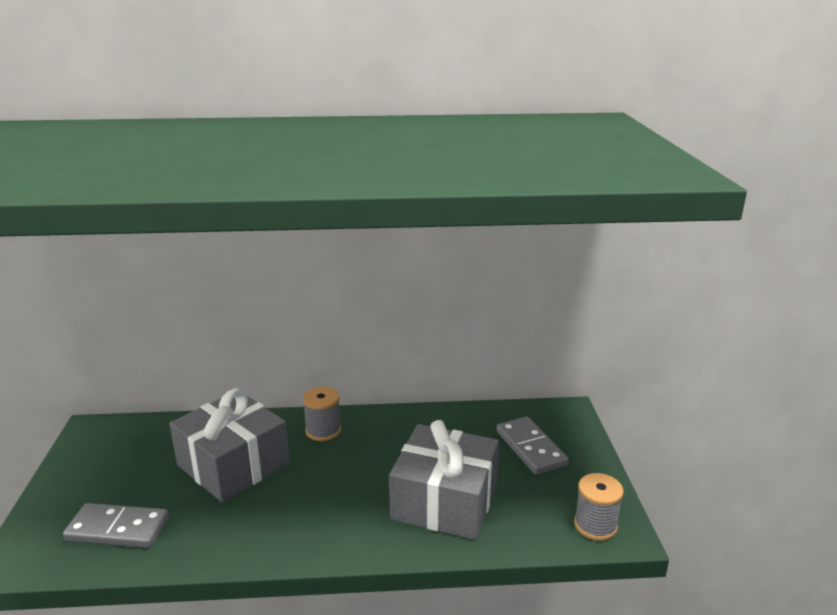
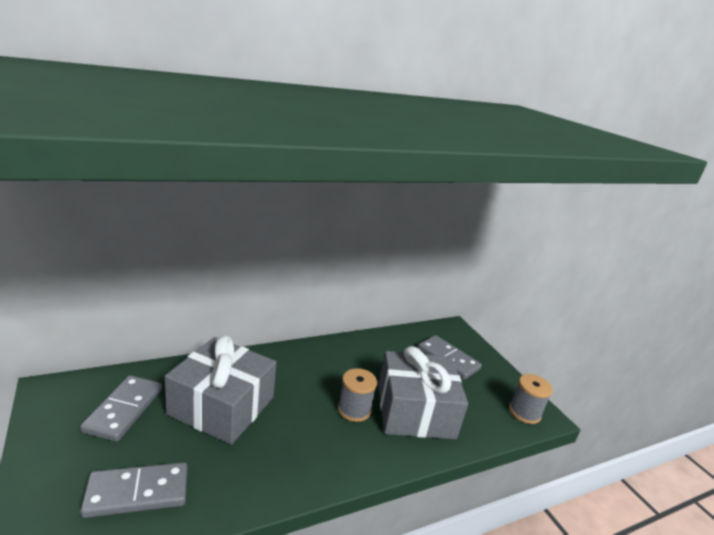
camera: 25 degrees left, 0 degrees up
(143, 455) = (124, 410): none -> grey domino
(323, 430) = (285, 364): grey spool -> grey spool (354, 409)

